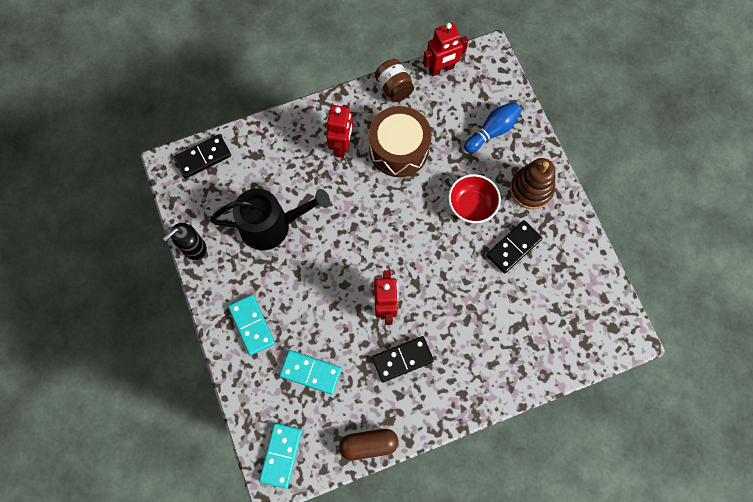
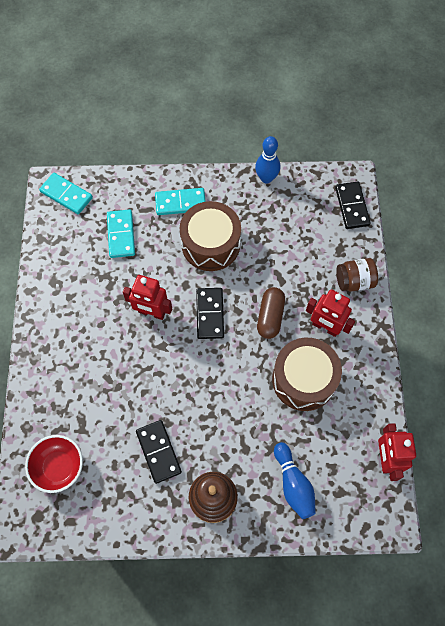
camera: 110 degrees right, 5 degrees down
(194, 248) = (266, 178): black soap dispenser -> blue bowling pin
(271, 225) = (264, 243): black watering can -> none
(291, 276) = (210, 244): none -> brown drum
(310, 372) = (121, 235): turquoise domino -> turquoise domino turned 45 degrees counterclockwise
(368, 444) = (42, 259): brown capsule -> brown capsule (270, 316)
(394, 88) = (376, 400): brown jar -> brown jar (354, 281)
(402, 359) = (98, 310): black domino -> black domino (210, 314)
(471, 205) = (218, 428): red bowl -> red bowl (59, 467)

